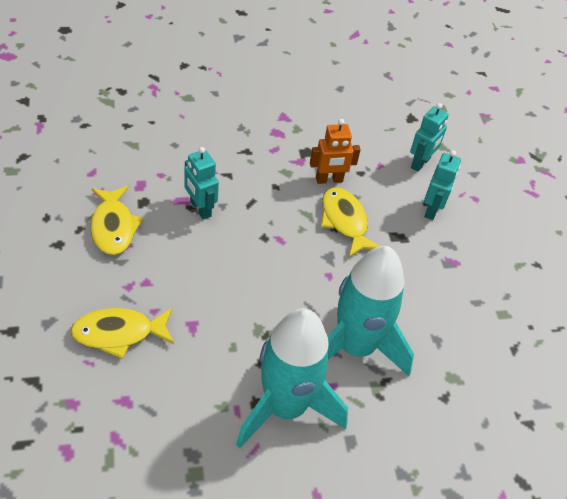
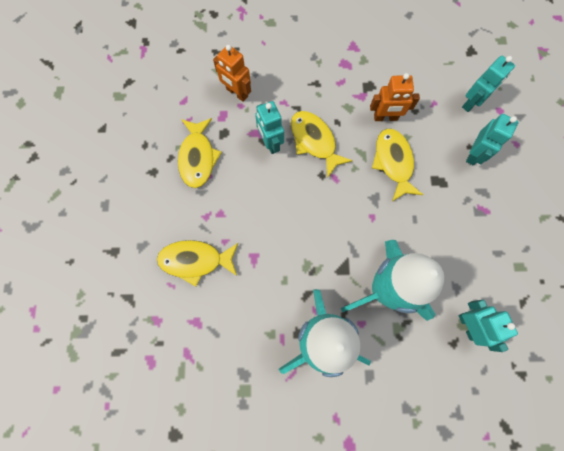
camera: 15 degrees right, 25 degrees up
(155, 163) = (237, 93): none -> orange robot
(252, 205) = (314, 141): none -> yellow fish
(457, 377) = (468, 326): none -> turquoise robot

